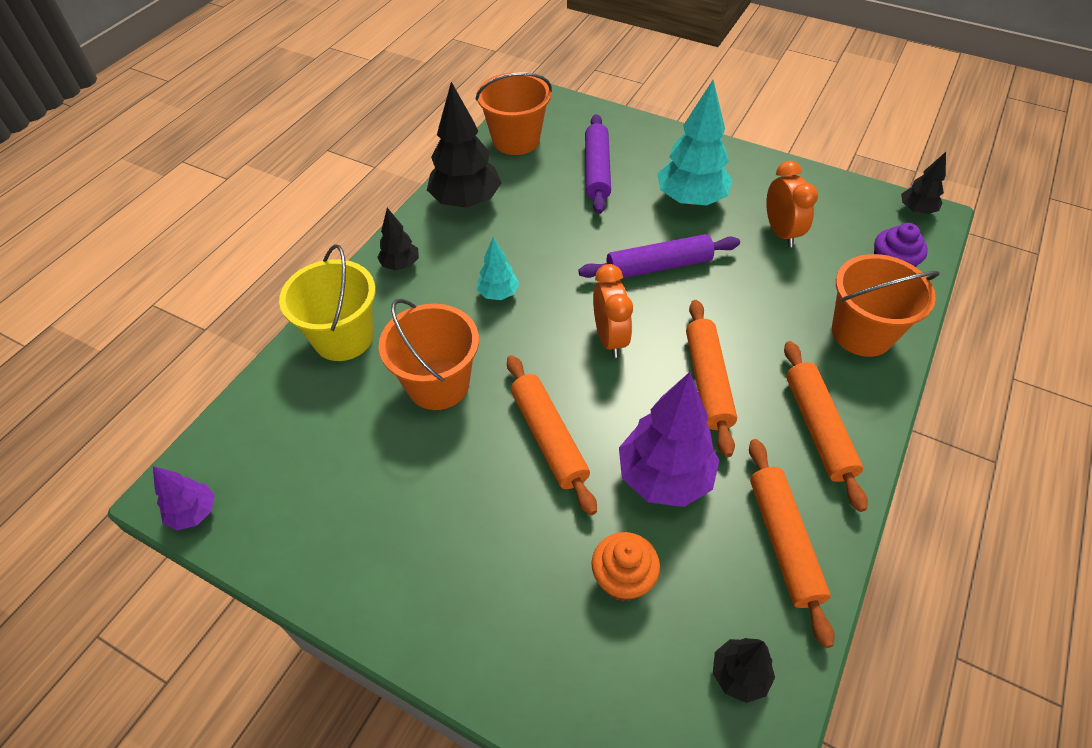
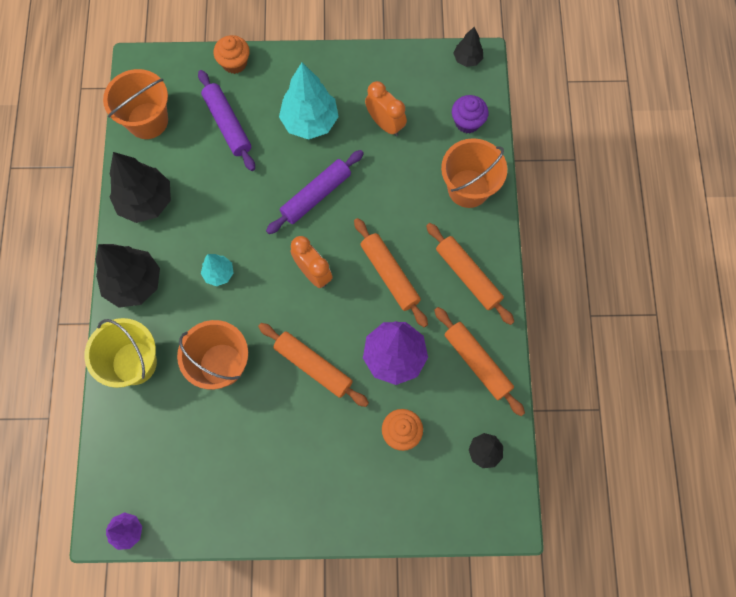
camera: 30 degrees left, 20 degrees up
(400, 265) = (134, 283): black tree -> black tree, size x1.90
(636, 127) = (234, 63): none -> orange cupcake

